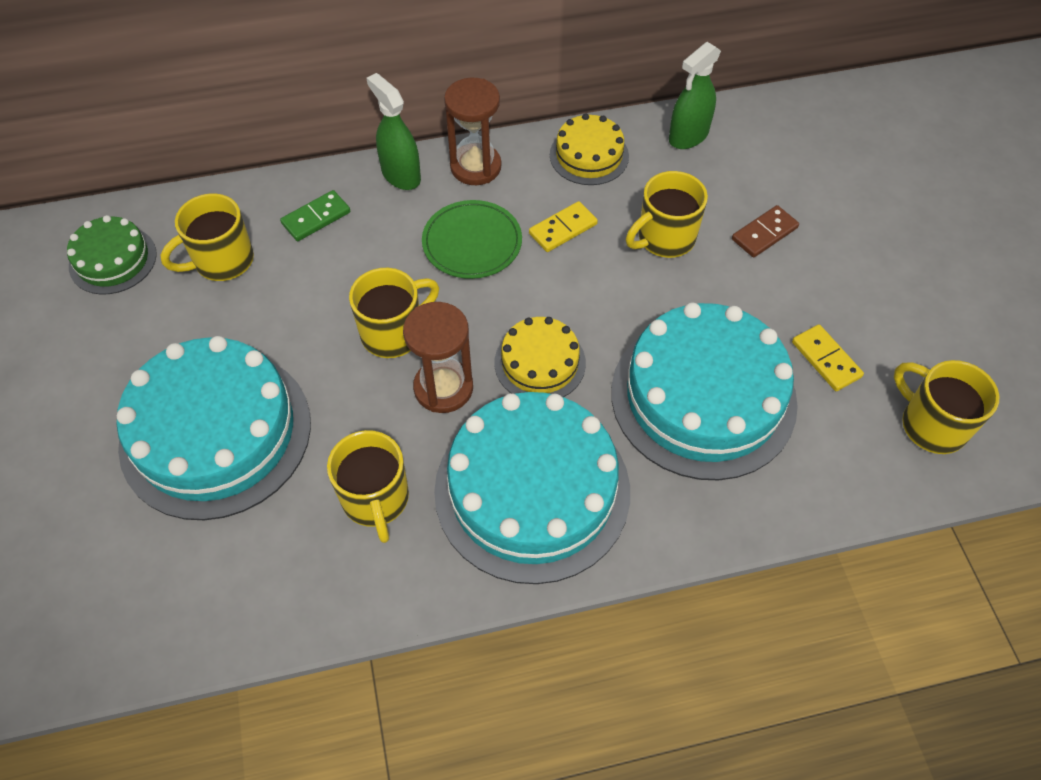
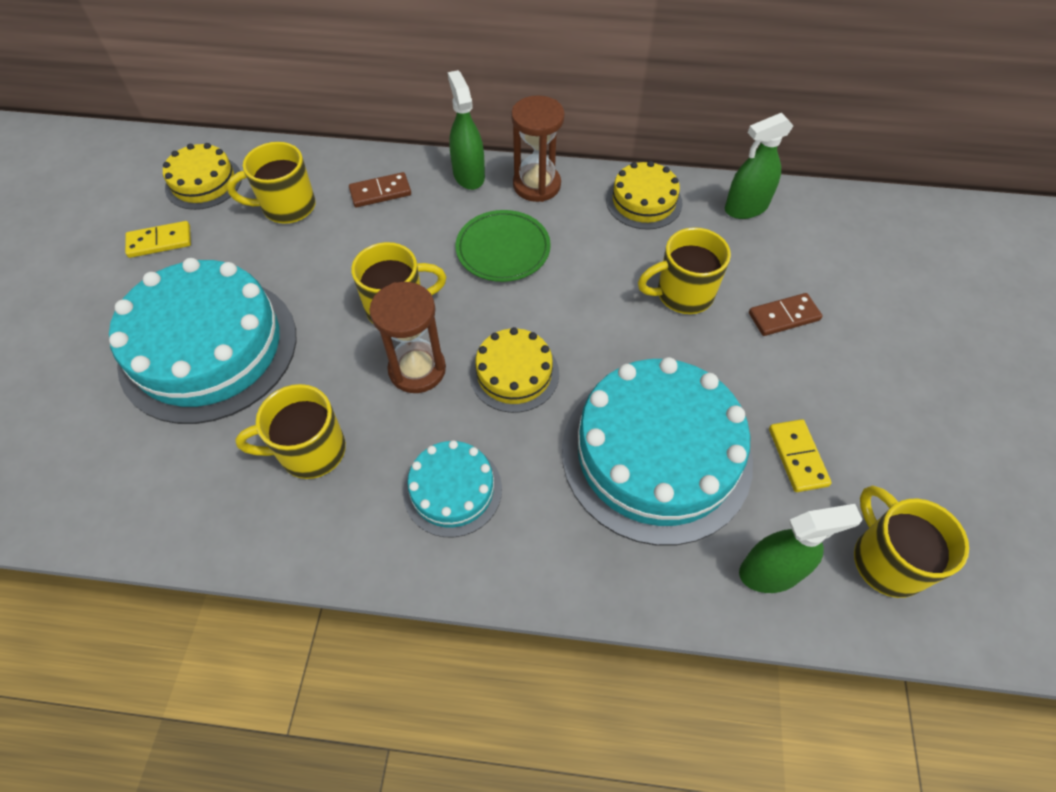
camera: 20 degrees right, 0 degrees up
(113, 260) = (203, 182): green cake -> yellow cake
(316, 218) = (380, 192): green domino -> brown domino
(376, 499) = (310, 451): yellow mug -> yellow mug turned 75 degrees clockwise
(532, 490) = (452, 490): turquoise cake -> turquoise cake, size x0.51
(563, 229) = (590, 259): yellow domino -> yellow domino (160, 241)
(842, 467) = (770, 571): none -> green spray bottle

